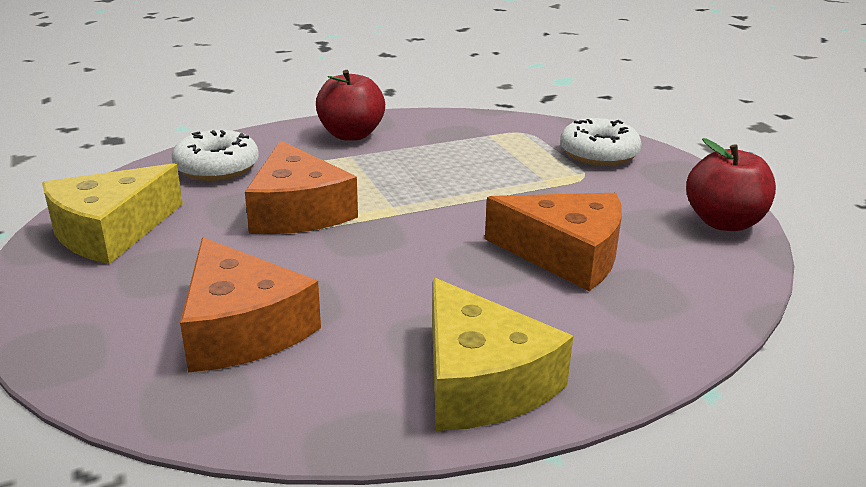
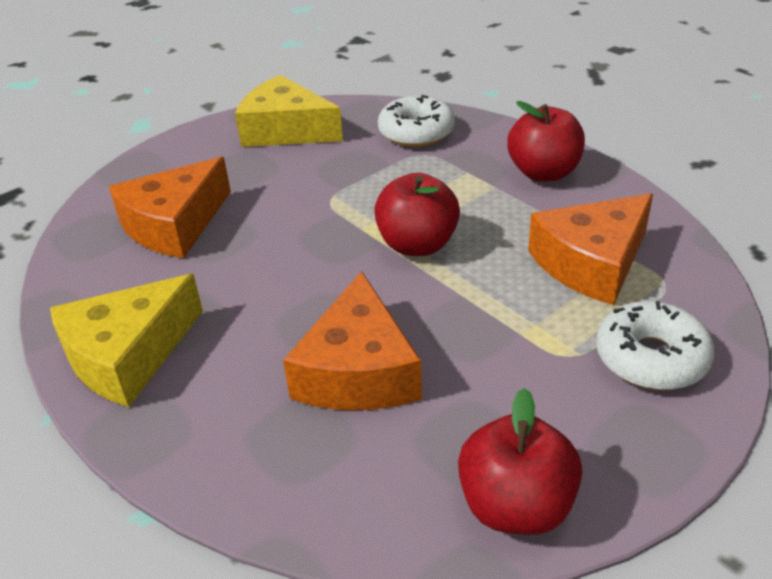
camera: 75 degrees right, 10 degrees up
(298, 211) = (361, 193): orange cheese -> orange cheese (592, 263)
(409, 201) = (417, 245): none -> red apple

